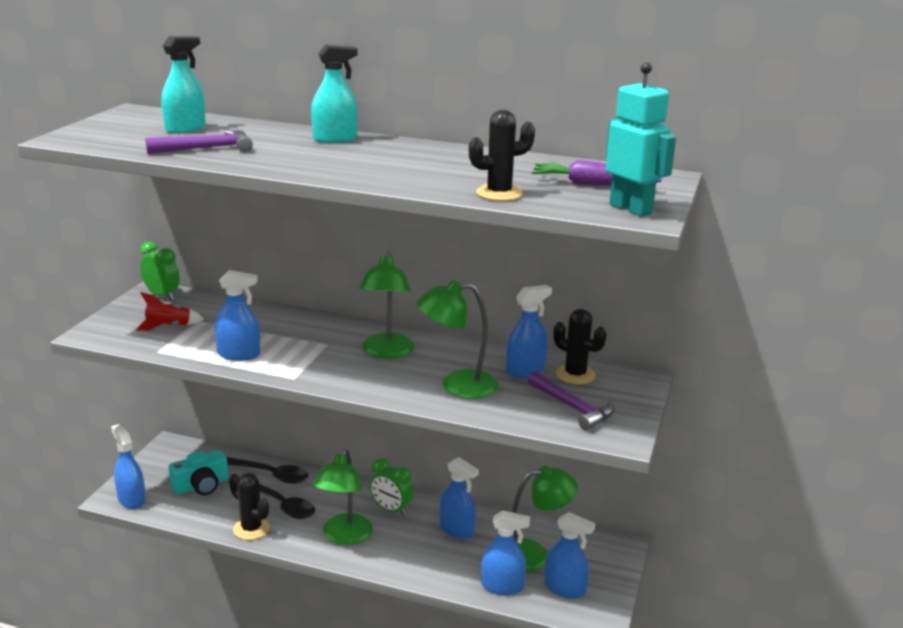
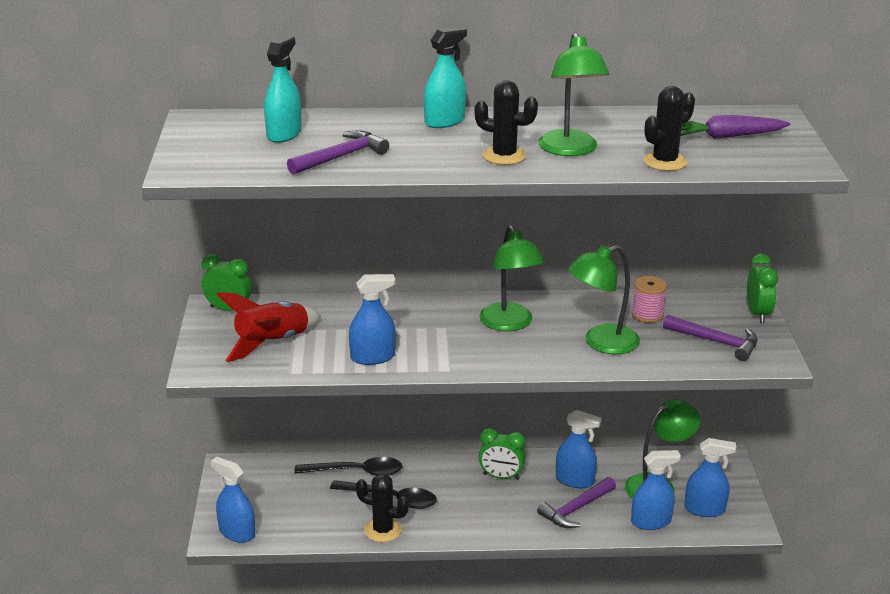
camera: 20 degrees left, 5 degrees up
(168, 326) = (272, 343): red rocket -> red rocket, size x1.66
(201, 485) = (297, 500): turquoise camera -> none
(344, 537) = (477, 514): green lamp -> green lamp (570, 150)
(438, 556) = (576, 509): none -> purple hammer
(525, 371) = (647, 314): blue spray bottle -> pink spool
(575, 375) = (692, 309): black cactus -> black cactus (504, 156)
(631, 209) = (786, 158): turquoise robot -> none
(639, 392) = (757, 314): none -> green clock

